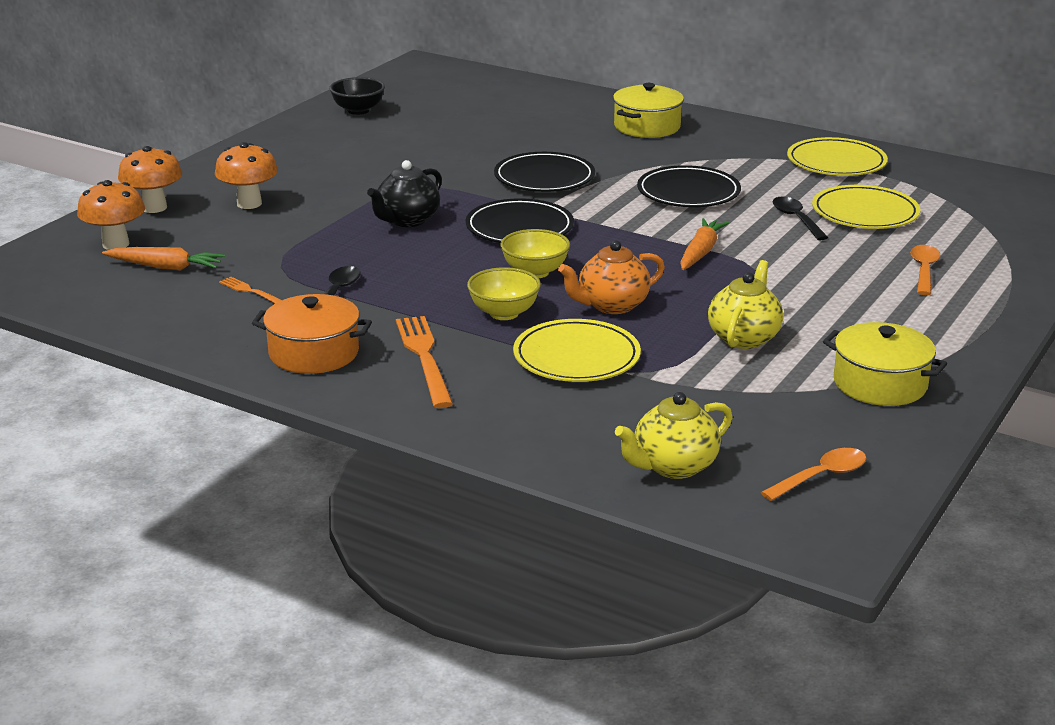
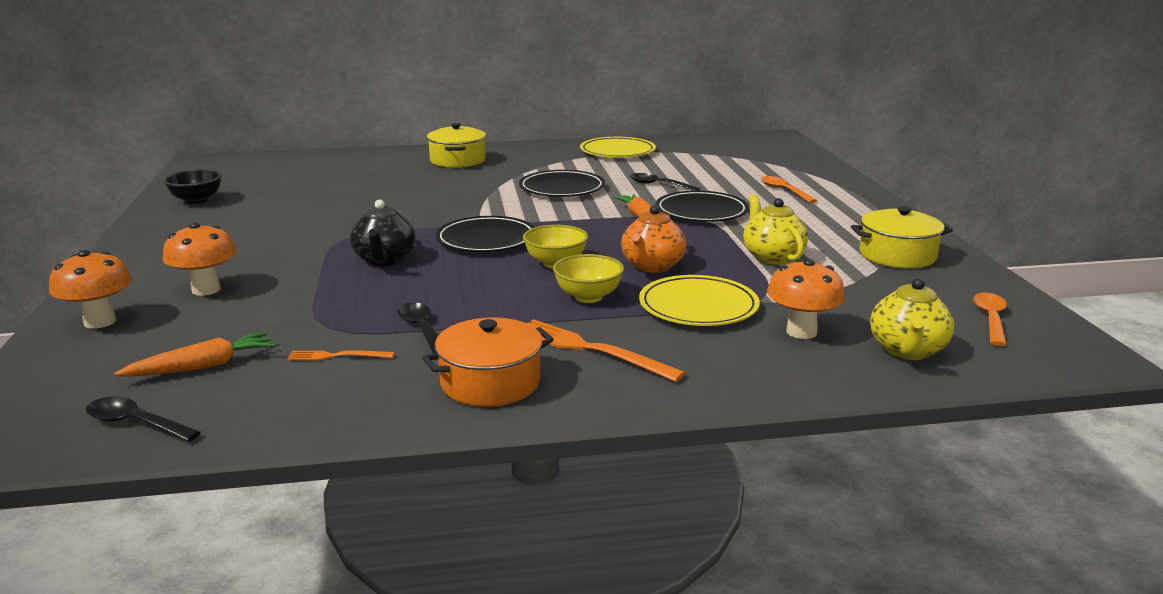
camera: 40 degrees left, 5 degrees down
(82, 293) = (136, 423): none -> black spoon
(116, 244) = (105, 366): orange mushroom -> orange mushroom (801, 332)
(544, 178) = (442, 205): black plate -> black plate (701, 211)
(865, 213) = (689, 172): yellow plate -> none

